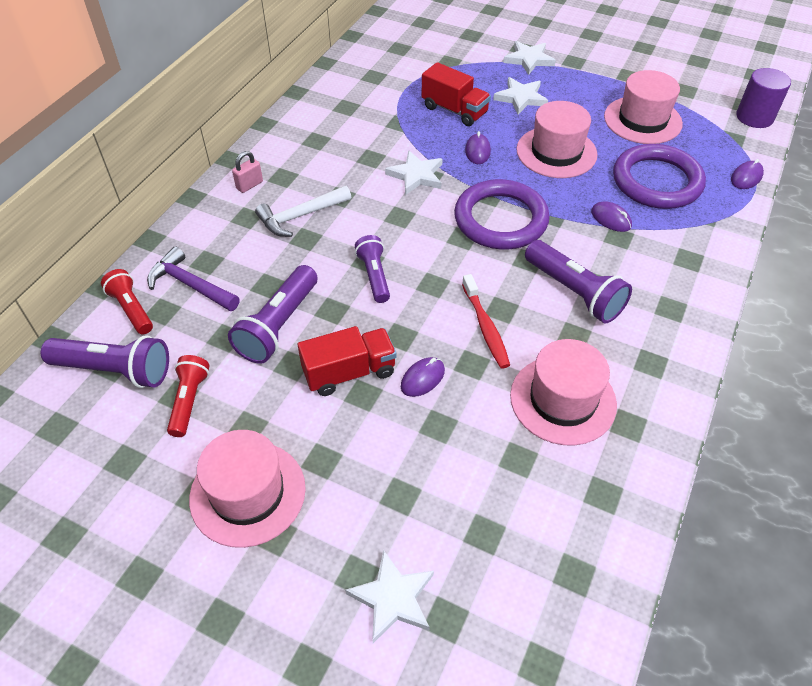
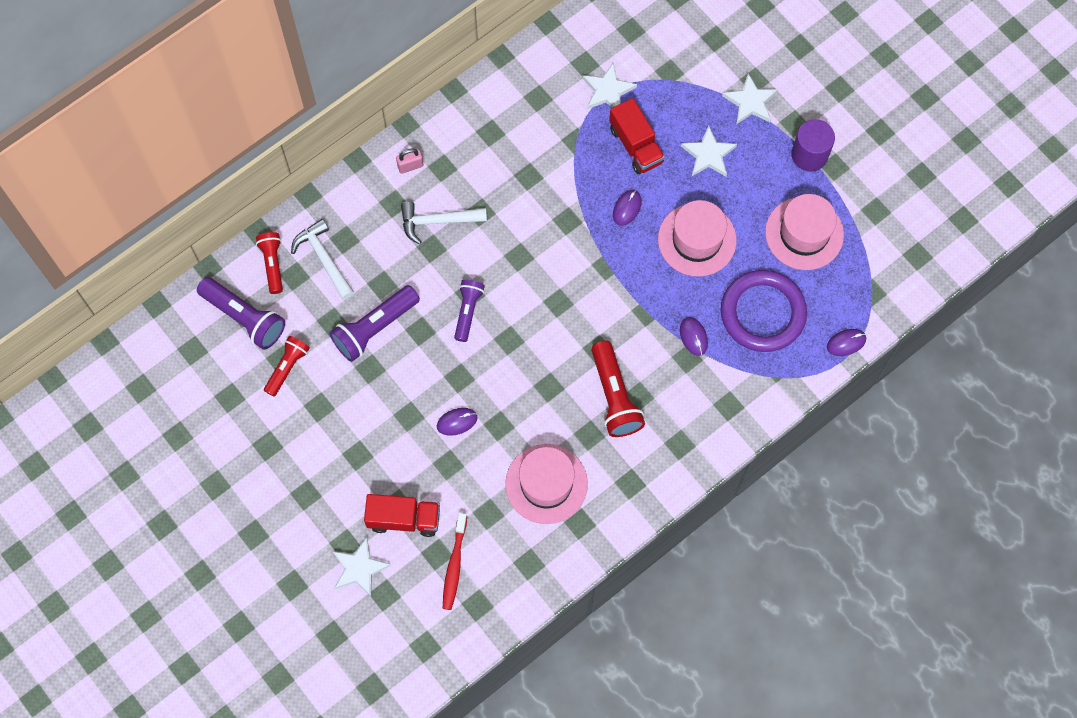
camera: 25 degrees right, 20 degrees up
(191, 285) = (324, 259): purple hammer -> white hammer
(247, 493) = (300, 457): pink hat -> none
(349, 372) = (407, 393): red truck -> red truck (404, 519)
(416, 175) = (557, 215): white star -> white star (608, 90)
(485, 327) = (527, 398): red toothbrush -> red toothbrush (454, 565)
(500, 219) = (600, 297): purple ring -> none
(574, 292) = (615, 396): purple flashlight -> red flashlight
(754, 117) = (914, 275): purple cylinder -> purple cylinder (809, 155)

